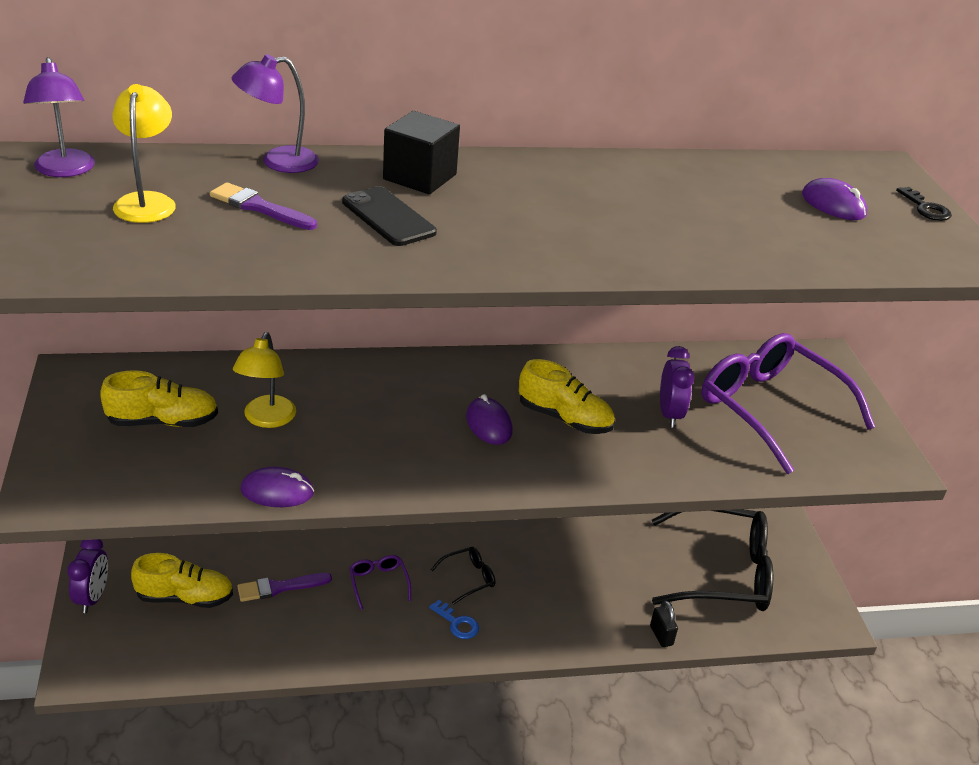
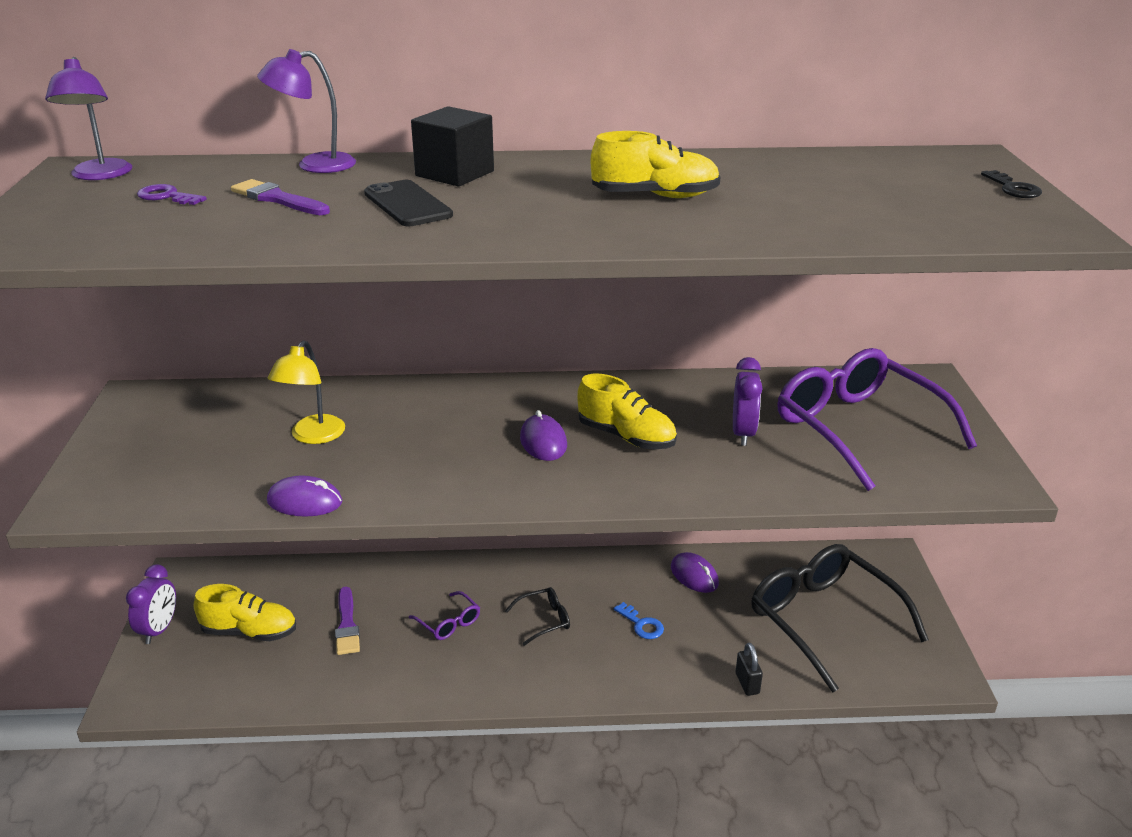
camera: 10 degrees right, 5 degrees down
(147, 201) = (167, 196): yellow lamp -> purple key
(163, 421) = (208, 438): yellow shoe -> yellow shoe (655, 196)
(280, 587) = (347, 624): purple brush -> purple brush turned 90 degrees counterclockwise
(378, 583) = (449, 623): purple glasses -> purple glasses turned 150 degrees clockwise
(457, 623) = (525, 664): blue key -> blue key (641, 624)
(722, 572) = (823, 620): black glasses -> black glasses turned 135 degrees counterclockwise
(833, 205) = (904, 187): purple mouse -> purple mouse (694, 575)

